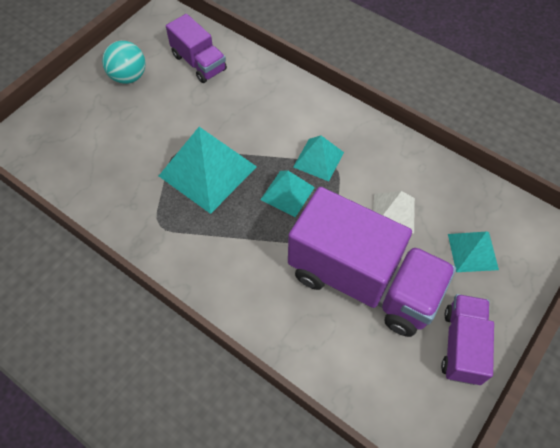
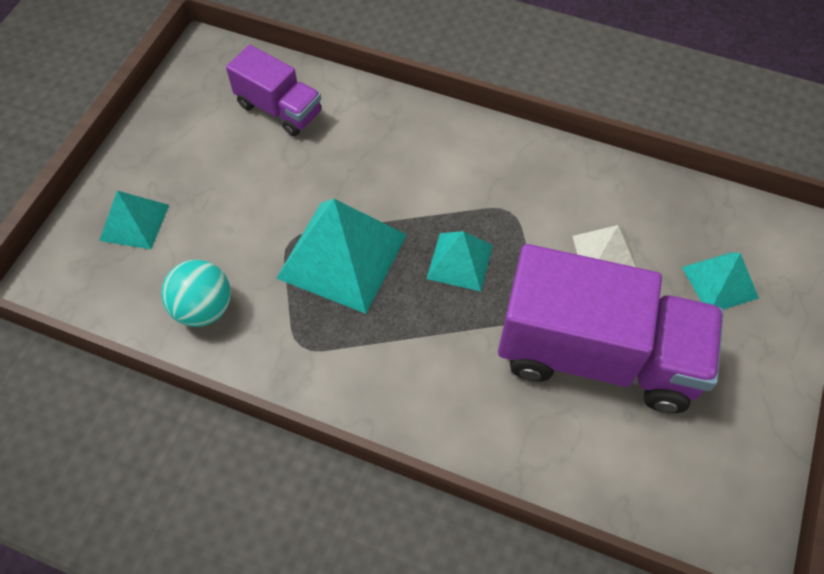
camera: 15 degrees left, 0 degrees up
(128, 77) = (187, 149): turquoise ball -> turquoise ball (204, 308)
(318, 159) = (485, 206): turquoise pyramid -> turquoise pyramid (134, 222)
(461, 345) = (746, 406): purple truck -> none

